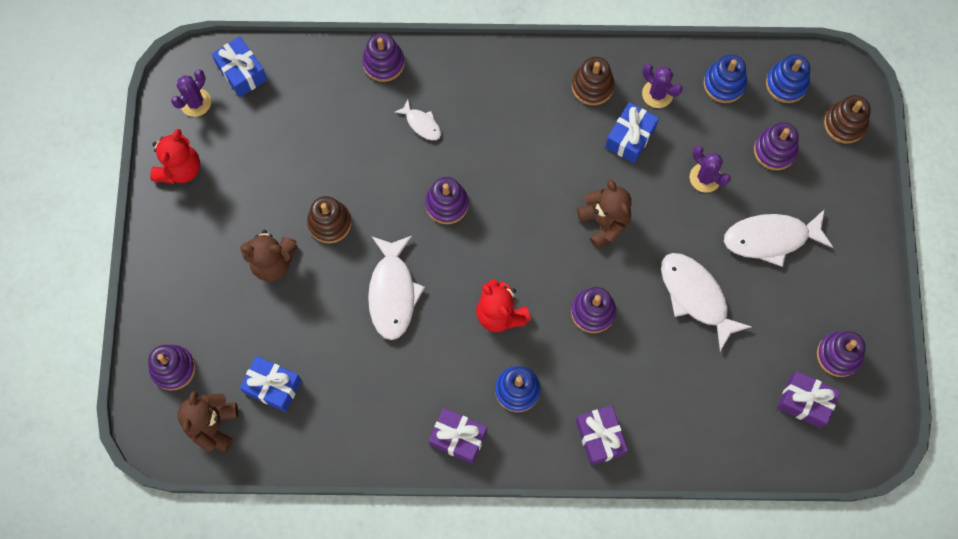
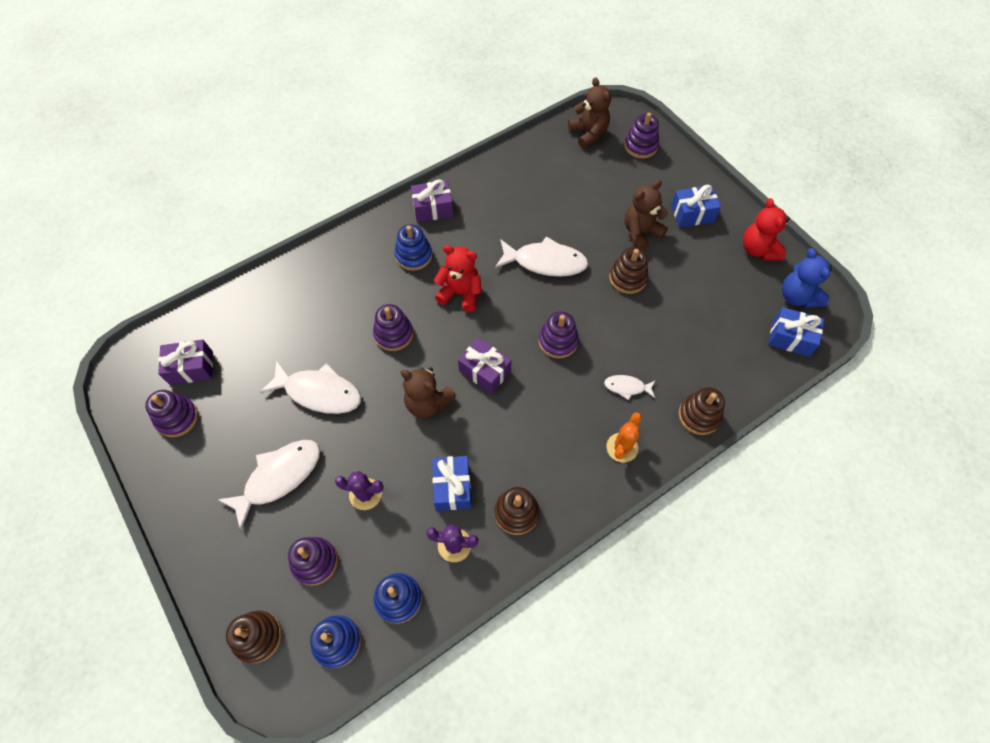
camera: 145 degrees right, 10 degrees down
(195, 102) = (797, 296): purple cactus -> blue teddy bear
(273, 386) = (572, 170): blue gift -> blue gift (692, 214)
(383, 63) = (699, 416): purple stacking toy -> brown stacking toy
(393, 293) = (545, 262): white fish -> white fish turned 135 degrees clockwise
(469, 80) = (622, 447): none -> orange cactus
(600, 437) = (336, 260): purple gift -> purple gift (485, 371)

